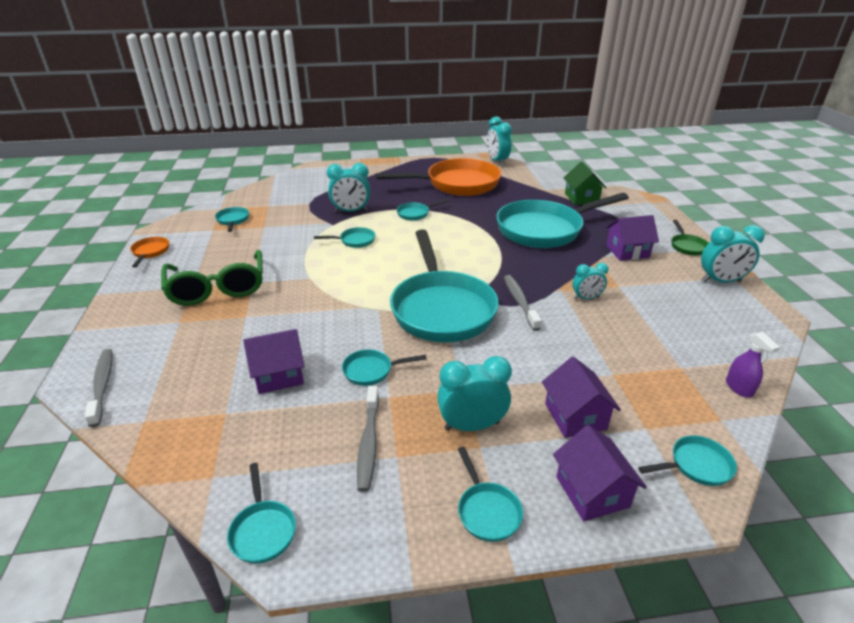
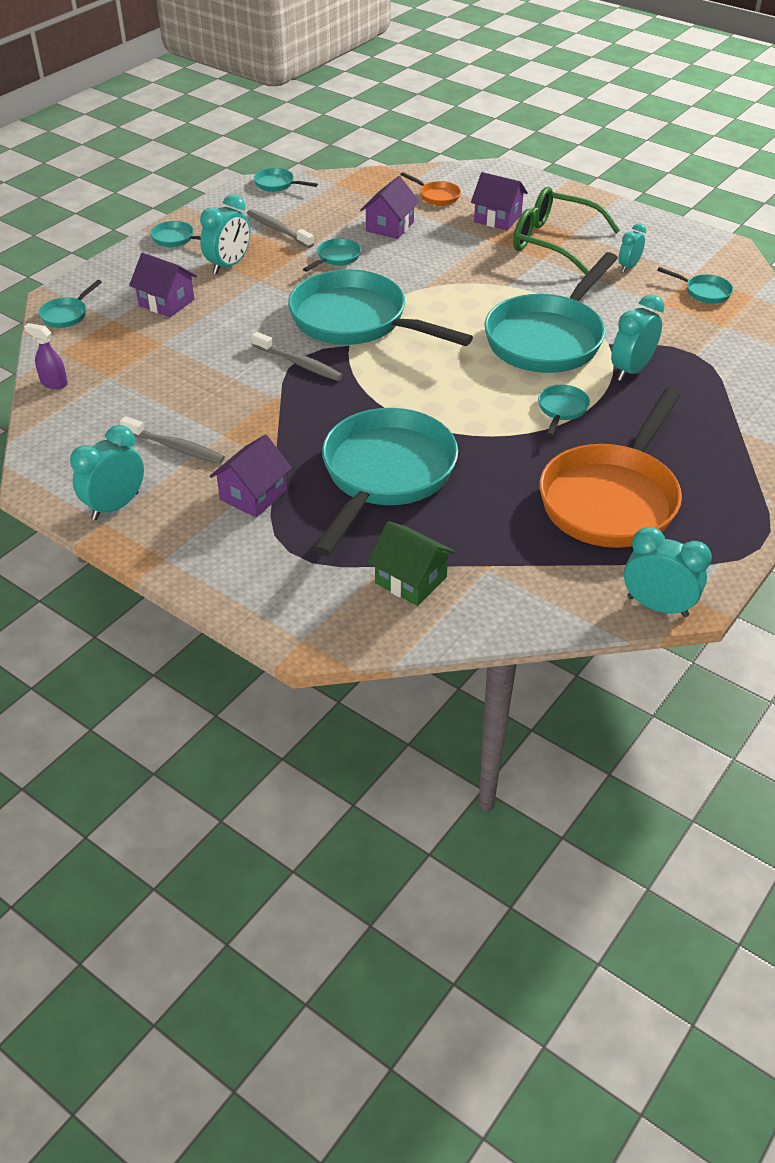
camera: 135 degrees right, 10 degrees up
(102, 385) = (477, 174): grey toothbrush -> grey toothbrush (175, 447)
(150, 252) = (677, 232): orange pan -> orange pan (437, 196)
(354, 241) = (548, 338): turquoise pan -> turquoise pan, size x2.48
(586, 298) = (242, 401): turquoise clock -> turquoise clock (628, 267)
(592, 492) = (124, 272): purple house -> purple house (497, 218)
(687, 246) = (185, 552): green pan -> none

